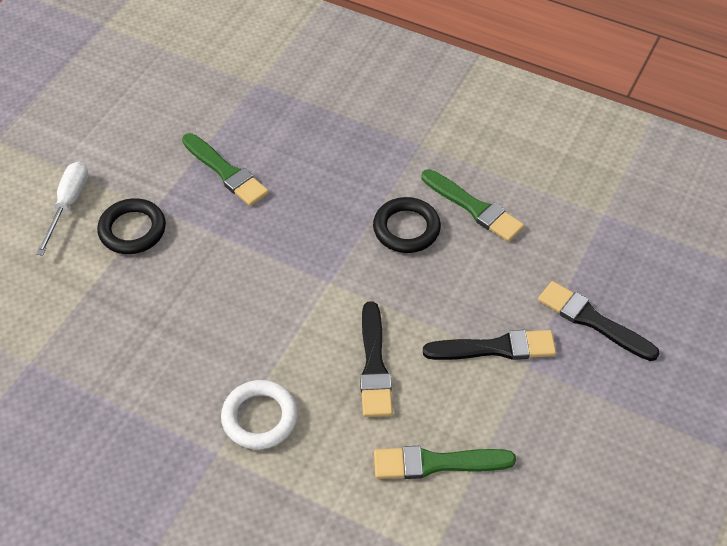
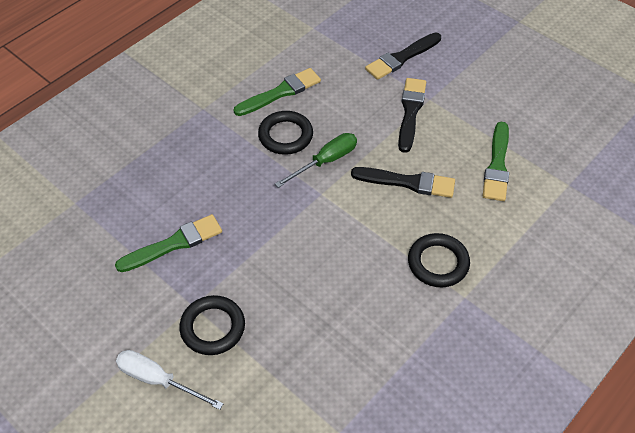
camera: 75 degrees left, 0 degrees up
(259, 417) = (438, 263): white ring -> black ring
(380, 276) = (326, 161): none -> green screwdriver

